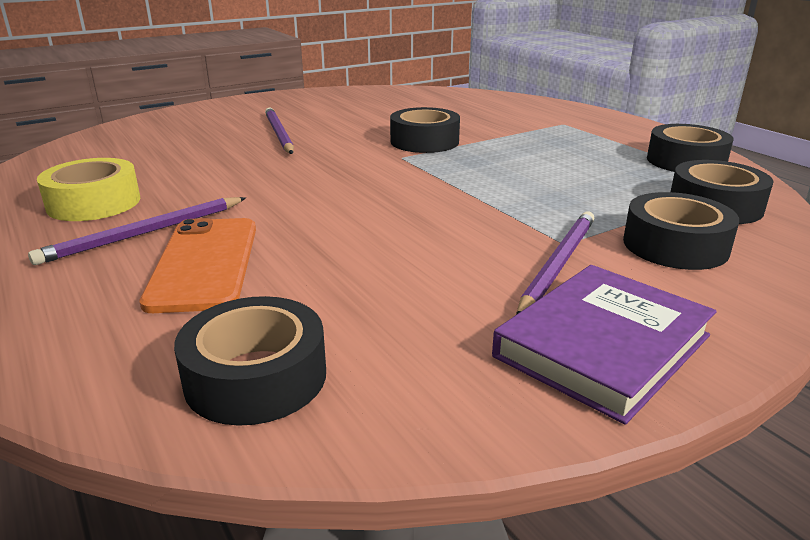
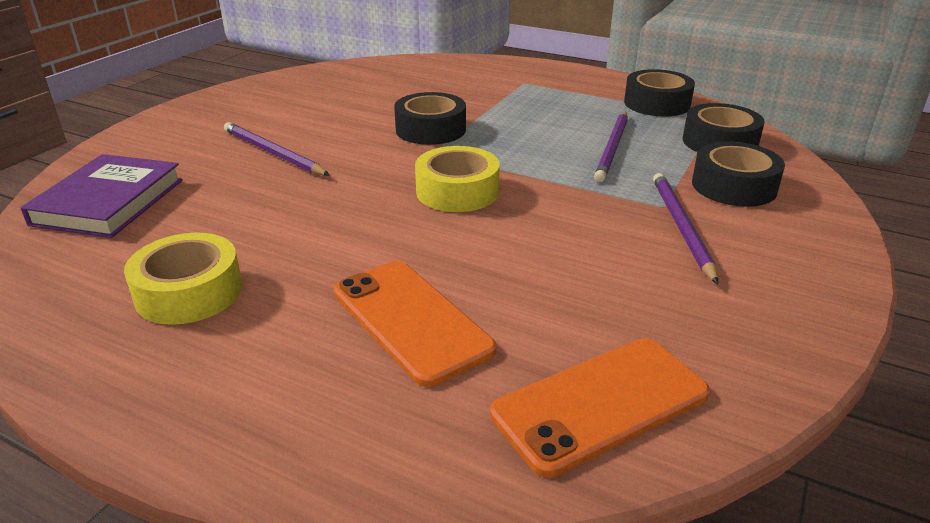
camera: 30 degrees left, 5 degrees up
(144, 233) = (302, 309): purple pencil -> purple pencil (612, 148)
(256, 377) = (600, 404): black tape -> orange phone
(380, 187) = (457, 191): none -> yellow tape
(602, 346) = (783, 285): purple book -> purple book (109, 202)

